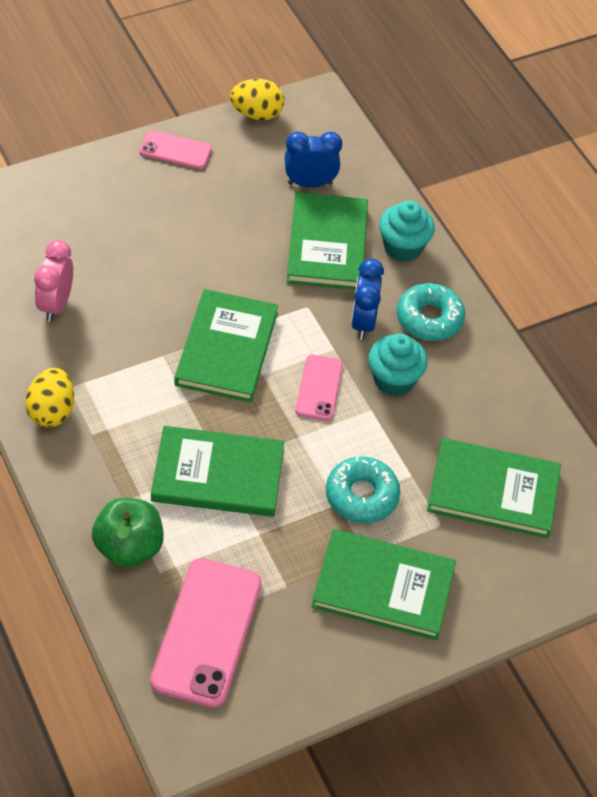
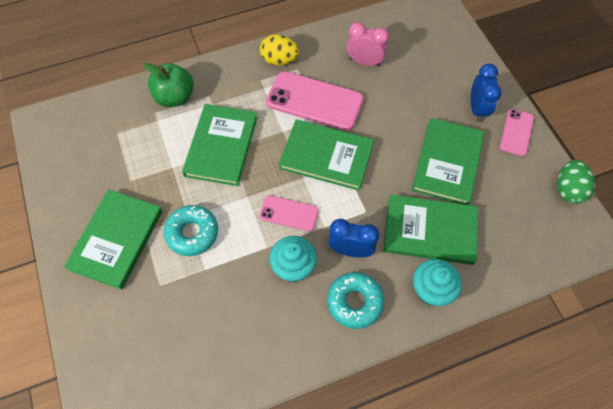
camera: 100 degrees right, 10 degrees up
(207, 632) = (108, 135): pink phone -> pink phone (314, 101)
(256, 114) = (568, 190): yellow egg -> green egg
(310, 183) = (495, 223): blue clock -> blue clock (477, 109)
(493, 491) = (183, 329): green book -> green book (447, 163)

